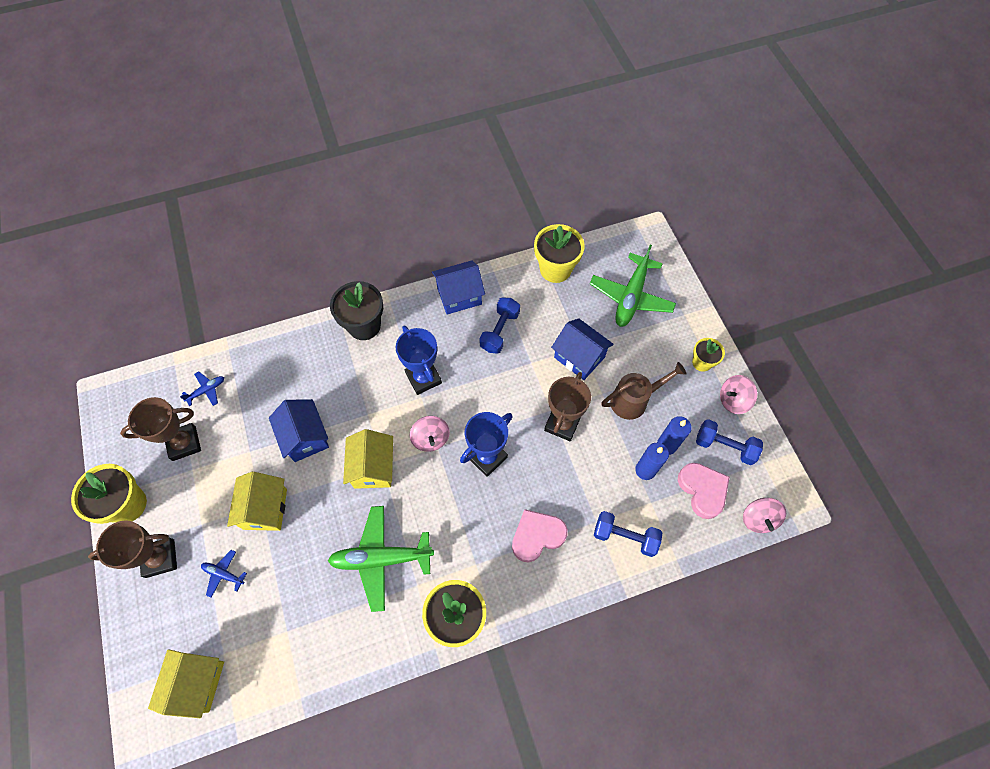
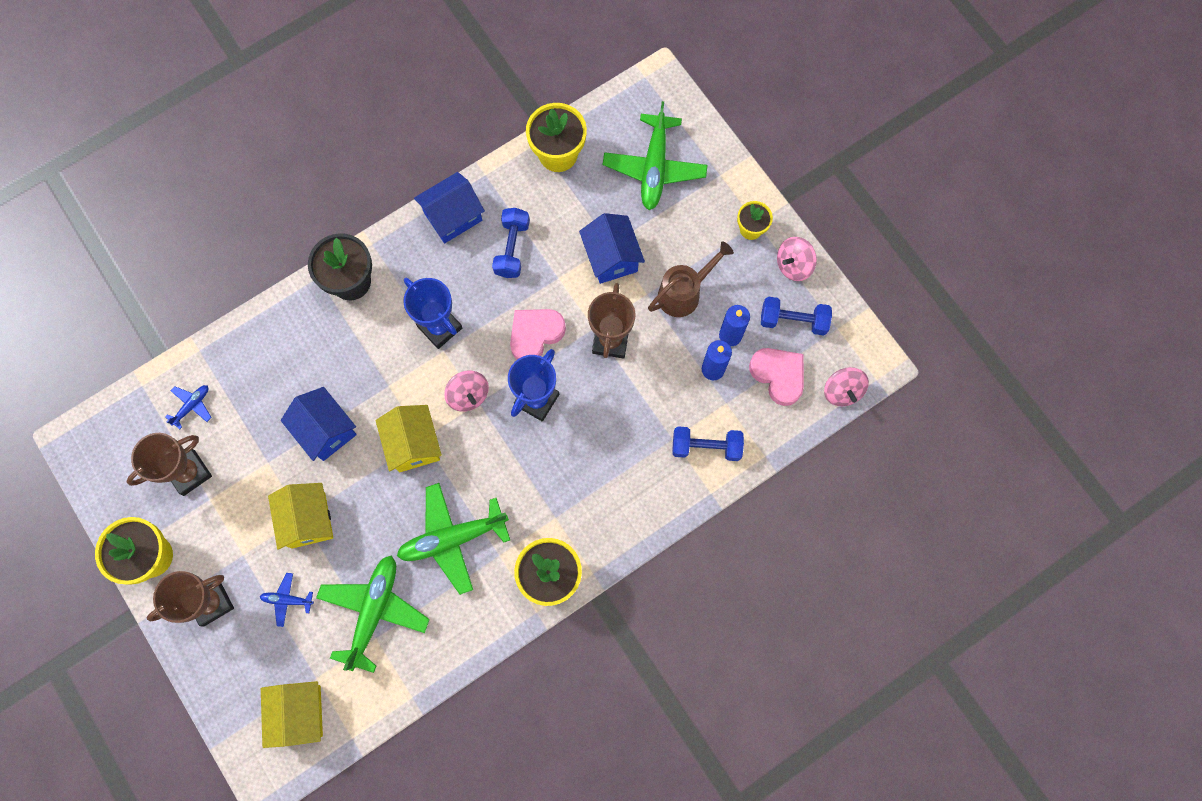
camera: 15 degrees left, 10 degrees up
(293, 606) = (374, 611): none -> green plane
(537, 536) = (613, 471): pink heart -> pink heart (535, 335)
(579, 357) = (611, 257): blue house -> blue house turned 45 degrees clockwise

